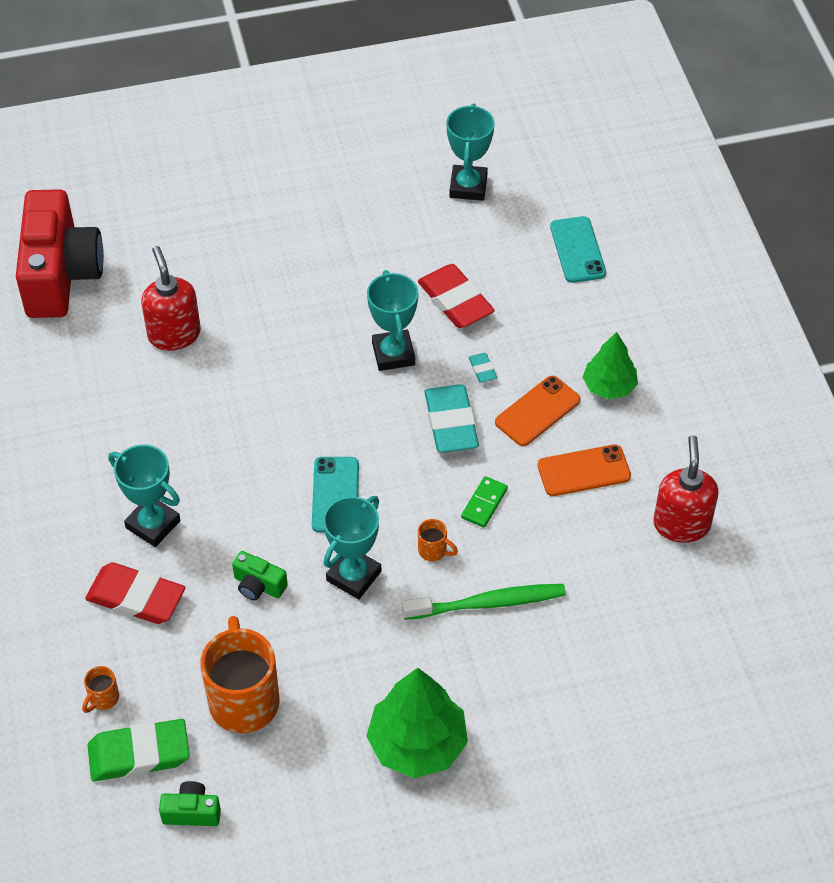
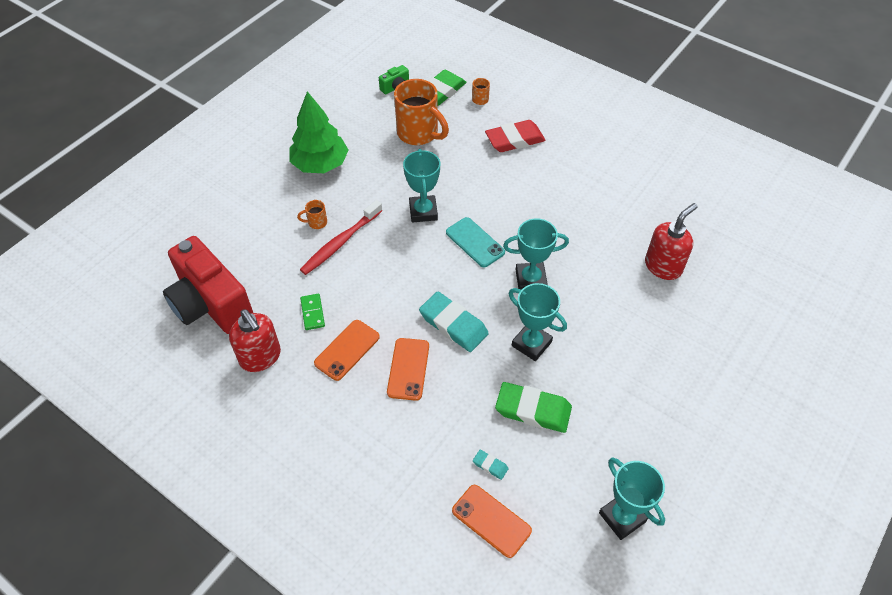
camera: 140 degrees right, 0 degrees up
(60, 275) = (767, 255): red camera -> red camera (211, 304)
(153, 524) = (547, 171): turquoise trophy -> turquoise trophy (530, 279)
(174, 334) = (663, 266): red soap dispenser -> red soap dispenser turned 75 degrees counterclockwise
(258, 585) = (465, 179): green camera -> none
(433, 551) = (394, 249): orange mug -> orange mug (316, 223)
(455, 301) = (533, 410): red eraser -> green eraser
(482, 369) = (468, 373): turquoise eraser -> turquoise eraser (490, 465)
(484, 503) = (390, 291): green domino -> green domino (312, 313)
(488, 603) = (340, 242): green toothbrush -> red toothbrush
(577, 250) = (491, 521): turquoise phone -> orange phone
(609, 386) = (377, 420): green tree -> none

